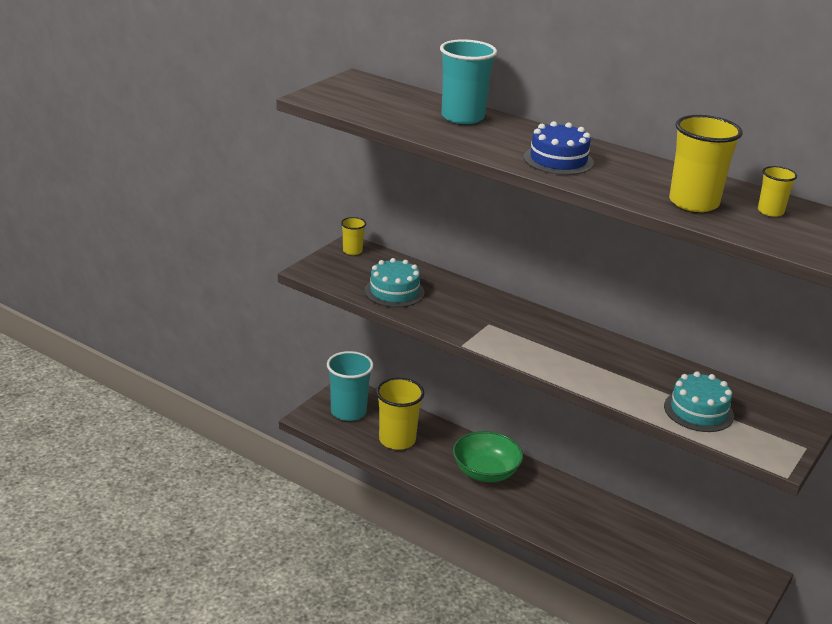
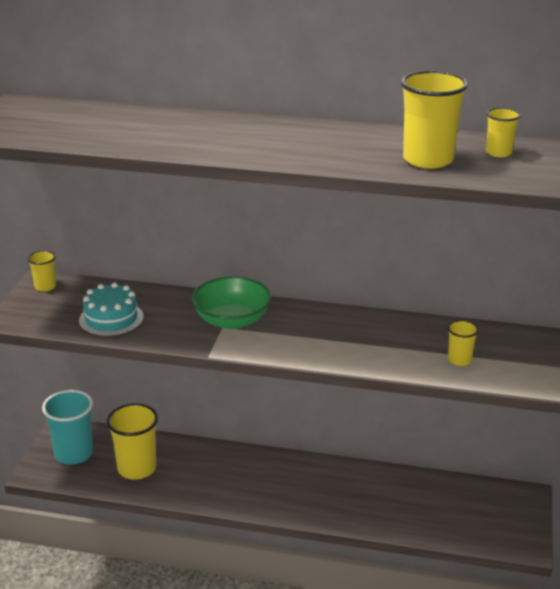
camera: 20 degrees left, 0 degrees up
(462, 117) = (153, 121): turquoise cup -> none
(485, 472) = (238, 475): green bowl -> green bowl (232, 320)
(558, 160) = (276, 145): blue cake -> none
(698, 411) = (459, 360): turquoise cake -> yellow cup

